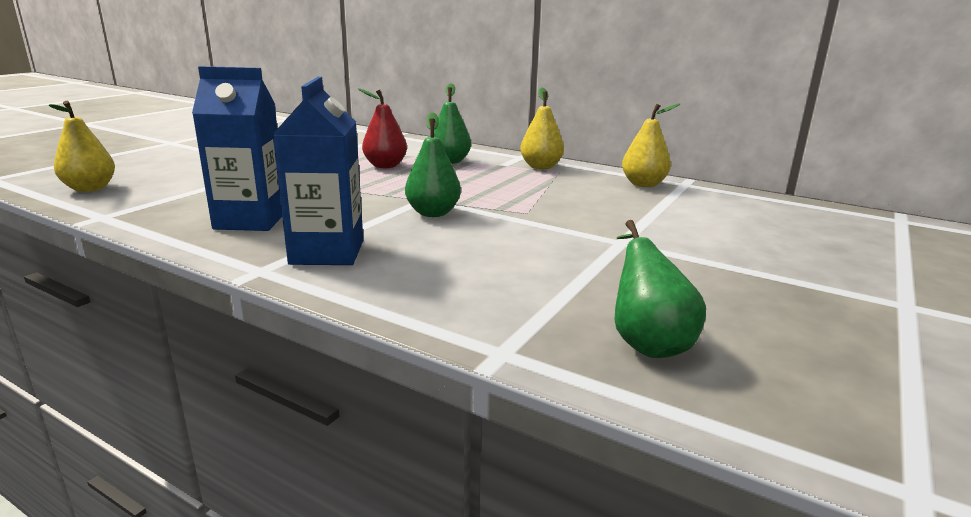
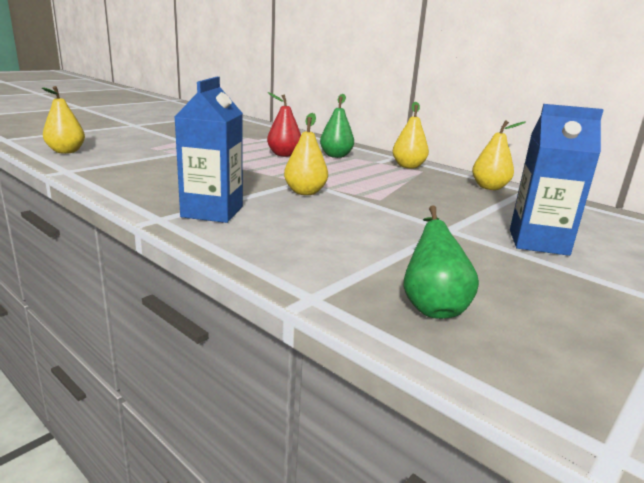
camera: 10 degrees right, 0 degrees up
(251, 220) = (167, 184): blue carton -> blue carton (538, 242)
(433, 213) = (305, 192): green pear -> yellow pear

